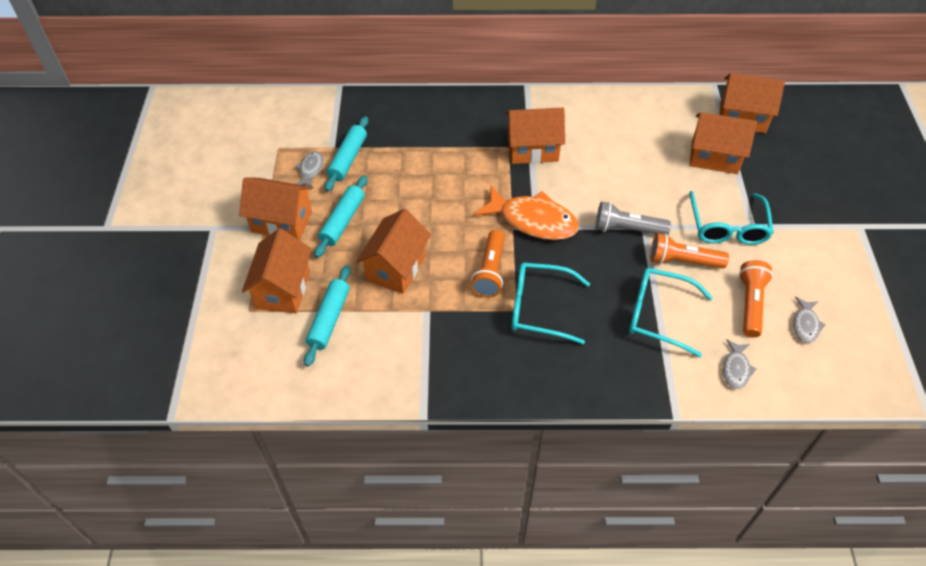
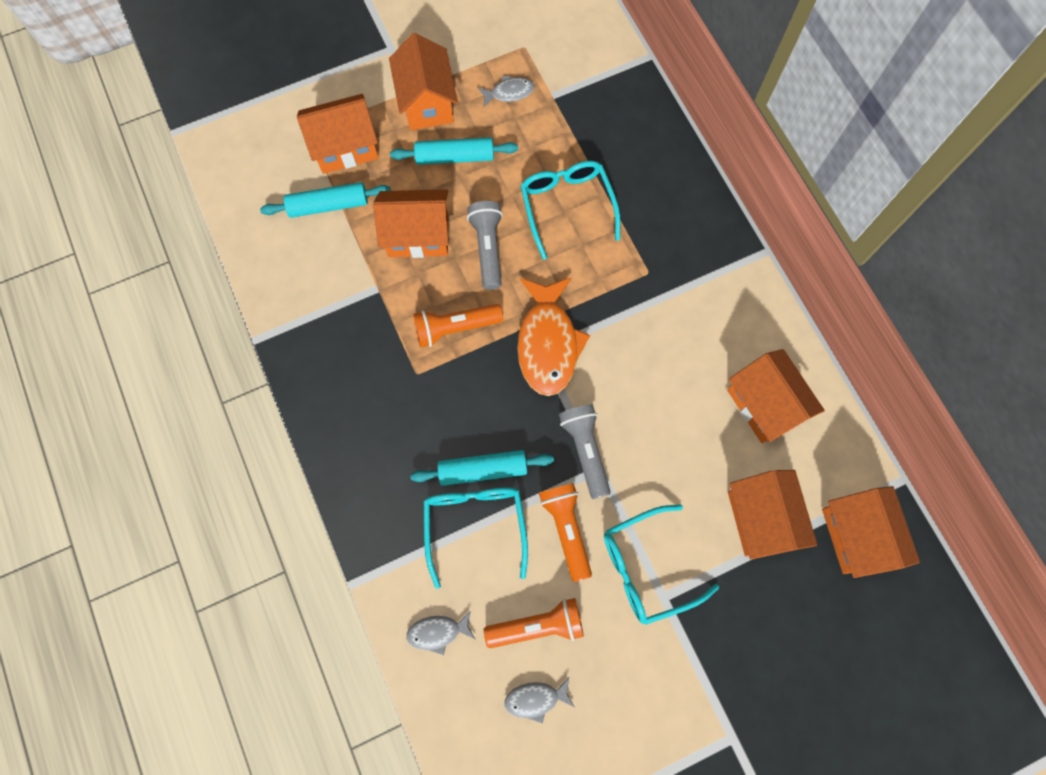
camera: 65 degrees right, 20 degrees up
(348, 159) = (543, 119): turquoise rolling pin -> turquoise rolling pin (483, 469)
(434, 228) = (487, 248): none -> grey flashlight
(532, 149) = (658, 301): orange house -> orange house (764, 405)
(540, 308) = (430, 397): turquoise glasses -> turquoise glasses (567, 207)

